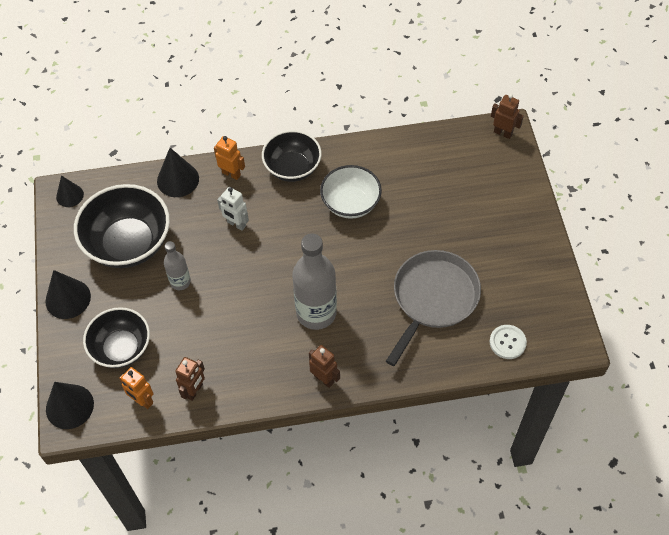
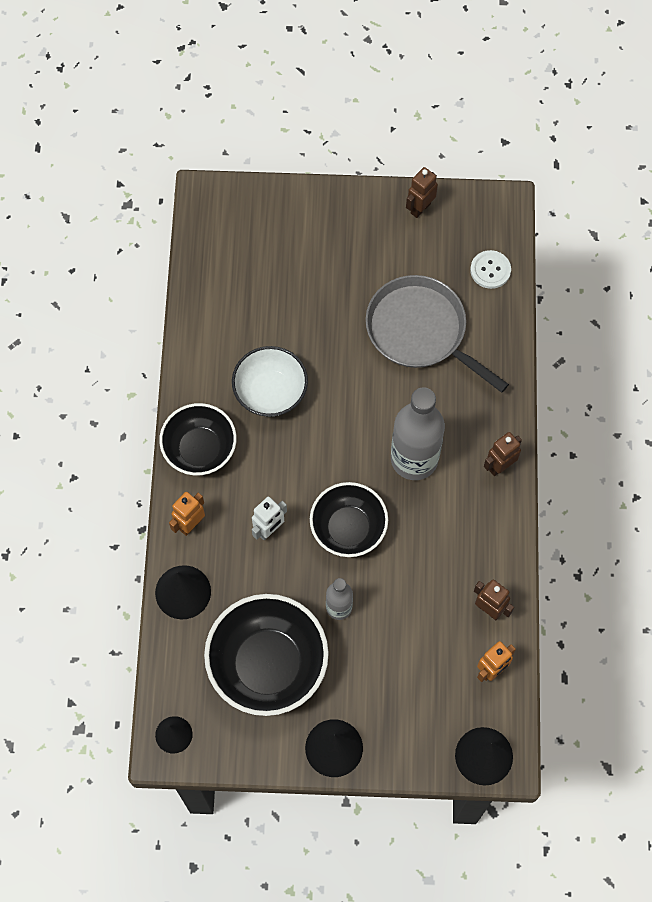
camera: 80 degrees left, 10 degrees up
(121, 348) = (417, 688): black bowl -> black bowl (348, 528)
(503, 133) = (210, 202): brown robot -> brown robot (420, 208)

